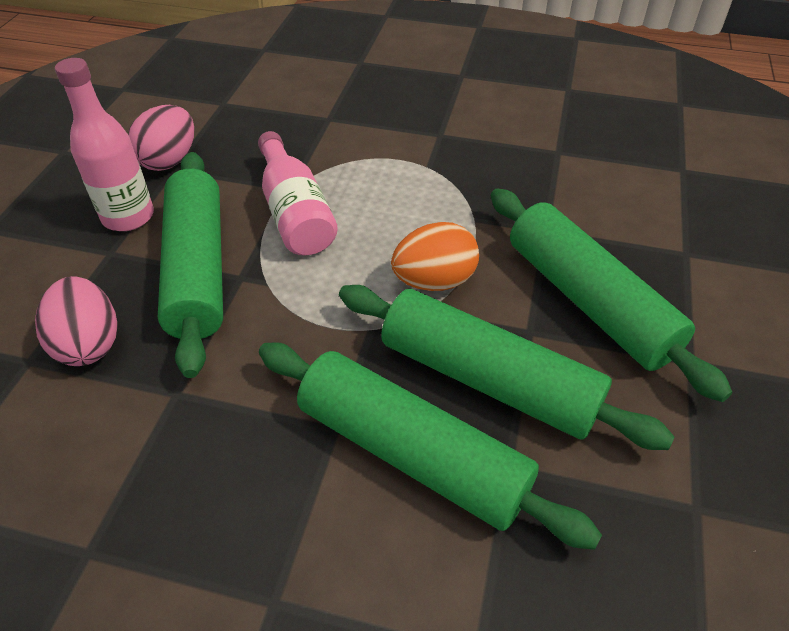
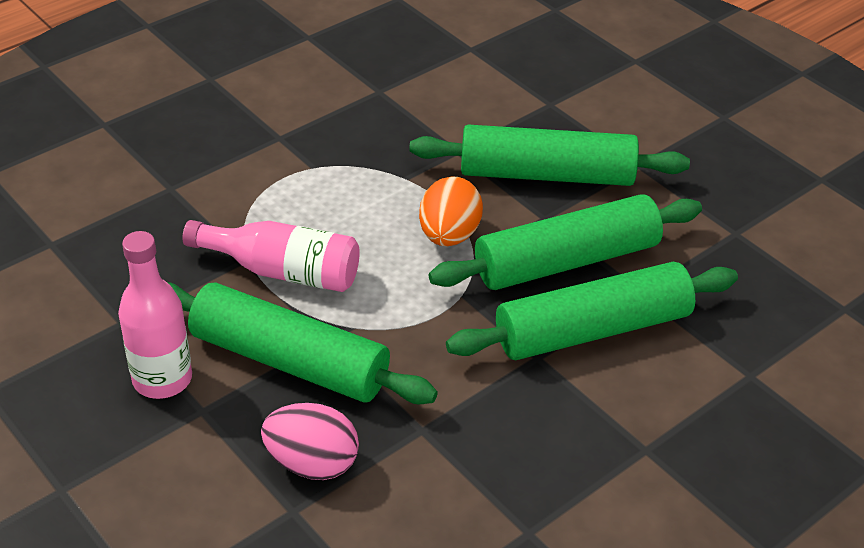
camera: 55 degrees left, 5 degrees down
(169, 160) = (104, 319): pink egg -> none

